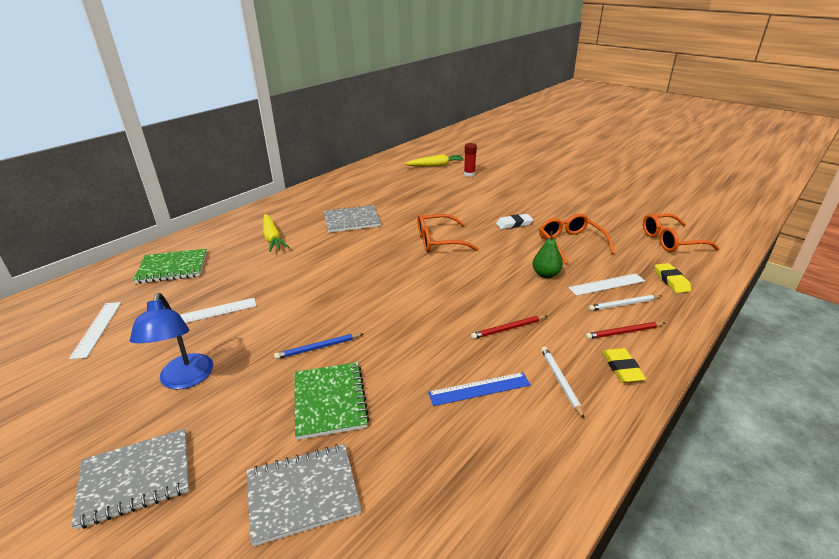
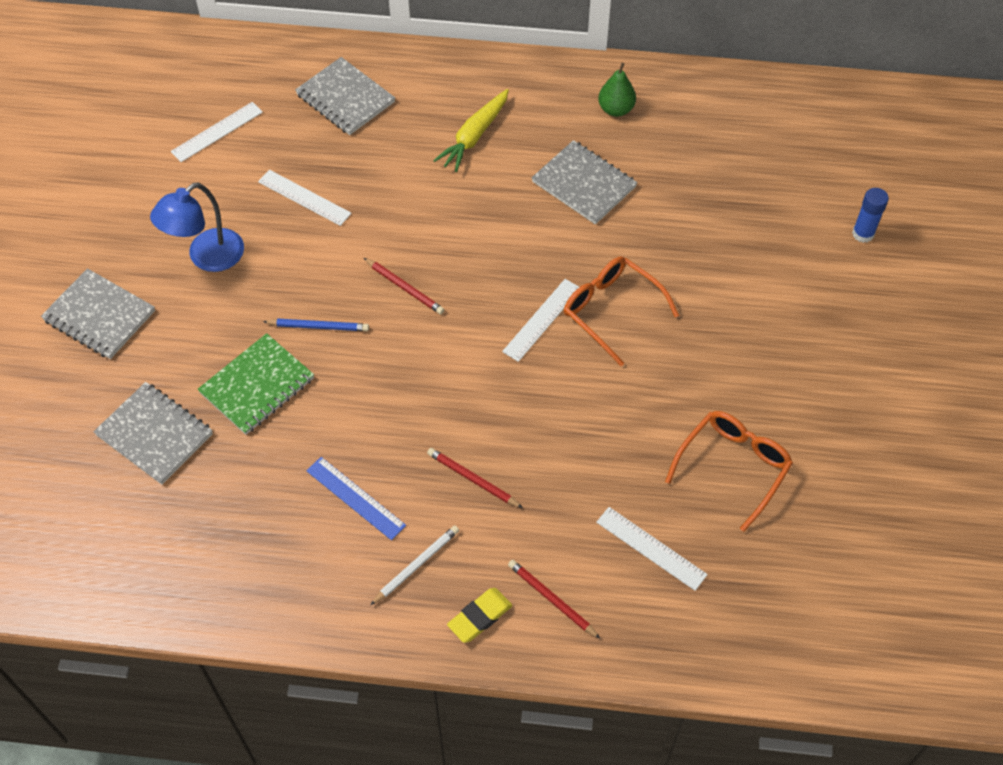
camera: 55 degrees right, 25 degrees up
(172, 268) = (345, 98): green notebook -> grey notebook
(318, 347) = (318, 326): blue pencil -> blue pencil turned 150 degrees clockwise
(336, 299) = (404, 288): none -> red pencil
(419, 262) = (541, 319): none -> white ruler
(435, 166) = (854, 171): yellow carrot -> none
(469, 174) = (863, 234): red glue stick -> blue glue stick
(514, 224) = (735, 374): white eraser -> none
(545, 274) = (621, 470): green pear -> green pear (616, 109)
(624, 304) = (615, 582): white pencil -> none
(671, 241) = (851, 595): orange glasses -> none
(671, 280) = (722, 623): yellow eraser -> none

